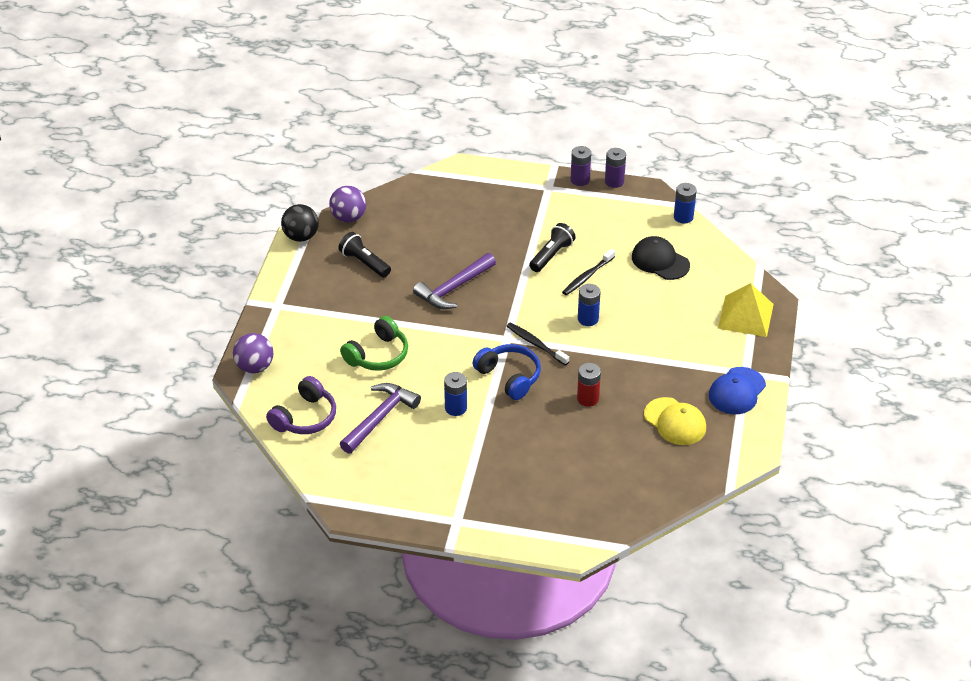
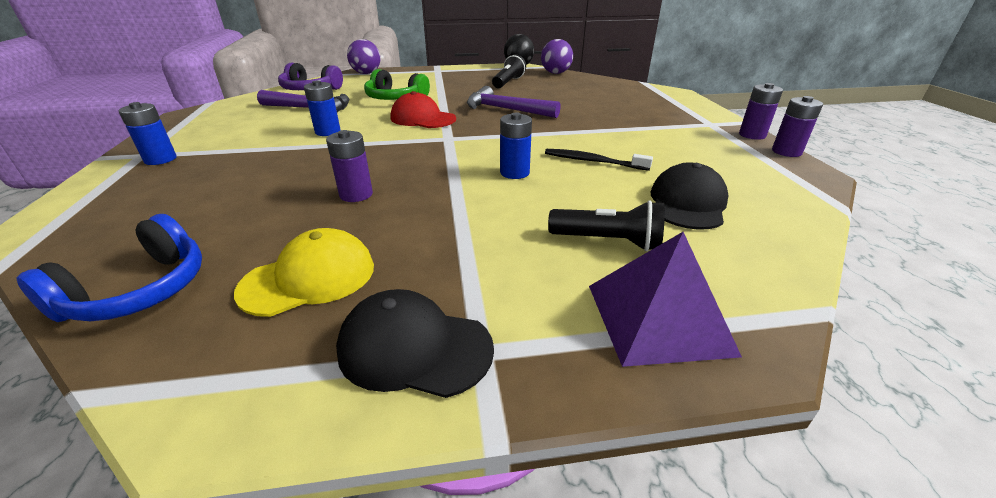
camera: 70 degrees right, 10 degrees down
(450, 345) = (422, 118): none -> red cap
(509, 377) = (384, 147): blue headphones -> blue headphones (139, 291)
(536, 344) = (447, 152): black toothbrush -> none
(551, 255) = (605, 139): black flashlight -> black flashlight (608, 241)
(587, 398) = (356, 194): red battery -> purple battery
(675, 422) = (309, 278): yellow cap -> yellow cap turned 150 degrees counterclockwise
(683, 217) = (811, 206): blue battery -> blue battery (160, 159)
(737, 391) = (414, 348): blue cap -> black cap
(745, 316) = (658, 318): yellow pyramid -> purple pyramid

